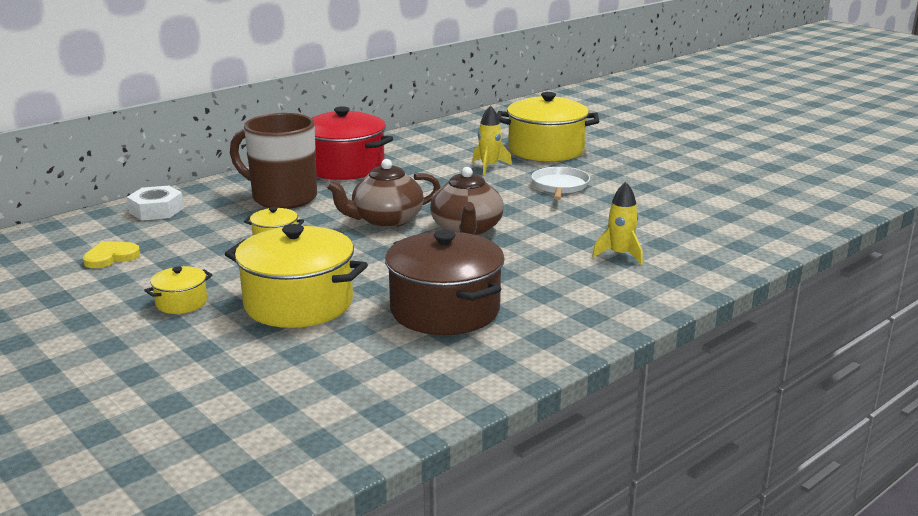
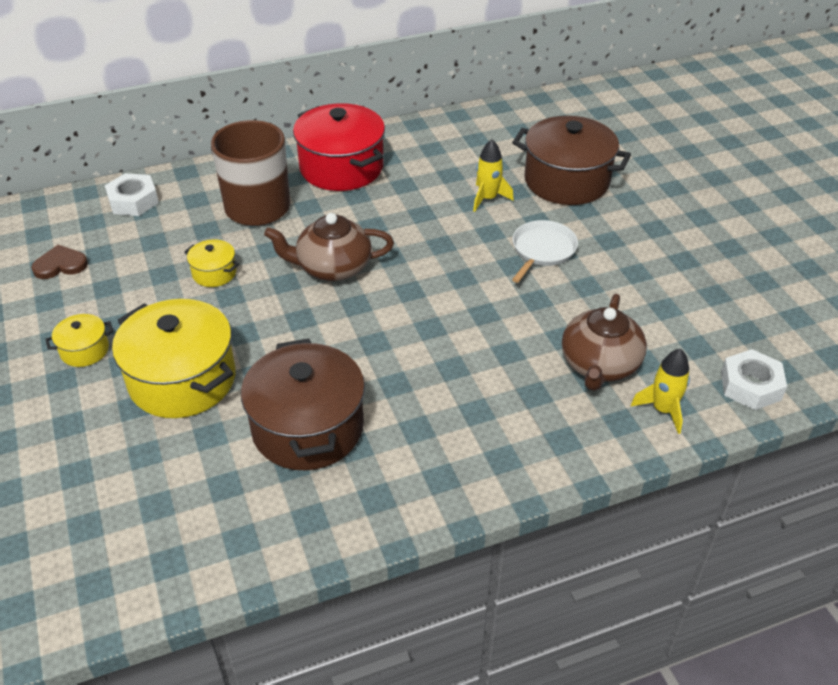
camera: 20 degrees right, 20 degrees up
(111, 257) = (60, 265): yellow heart -> brown heart
(467, 230) = (402, 303): brown teapot -> brown teapot (599, 365)
(546, 150) = (566, 181): yellow pot -> brown pot
(620, 255) = (534, 385): yellow rocket -> yellow rocket (663, 410)
(786, 228) = (750, 386): none -> white nut

